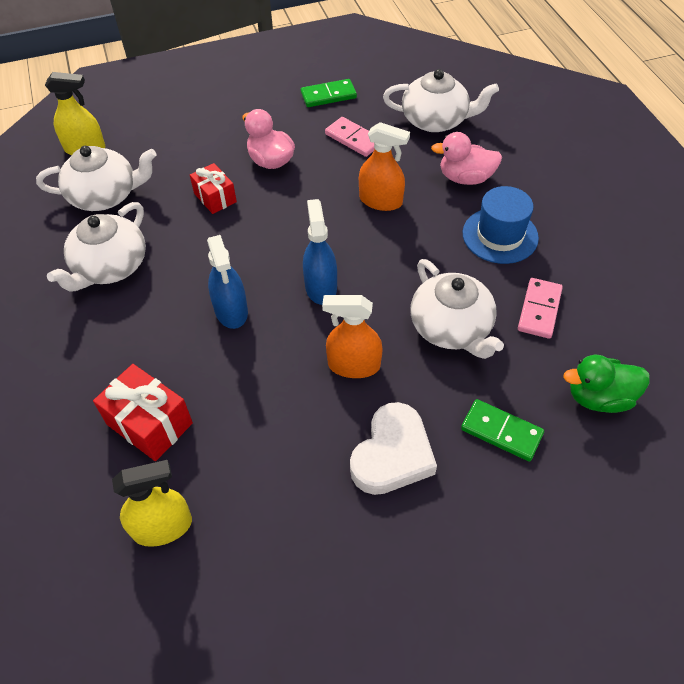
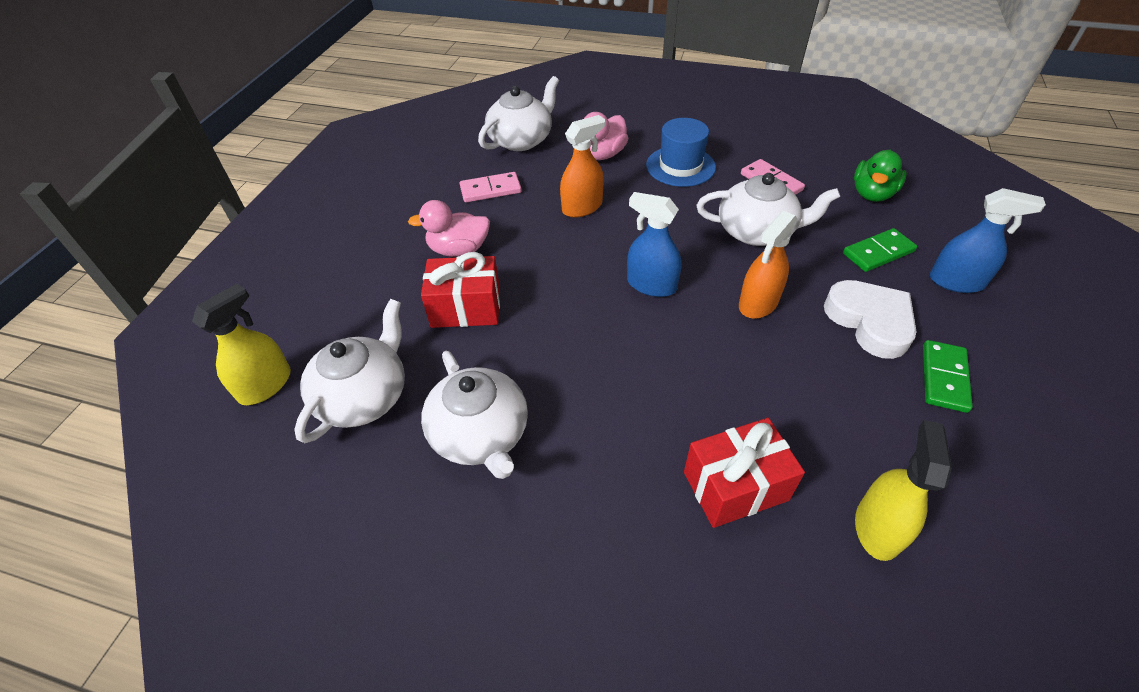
camera: 55 degrees left, 5 degrees down
(215, 198) = (466, 308): red gift -> red gift, size x1.50
(231, 311) = (630, 358): blue spray bottle -> blue spray bottle (956, 282)
(328, 95) = (417, 180): green domino -> green domino (944, 378)

